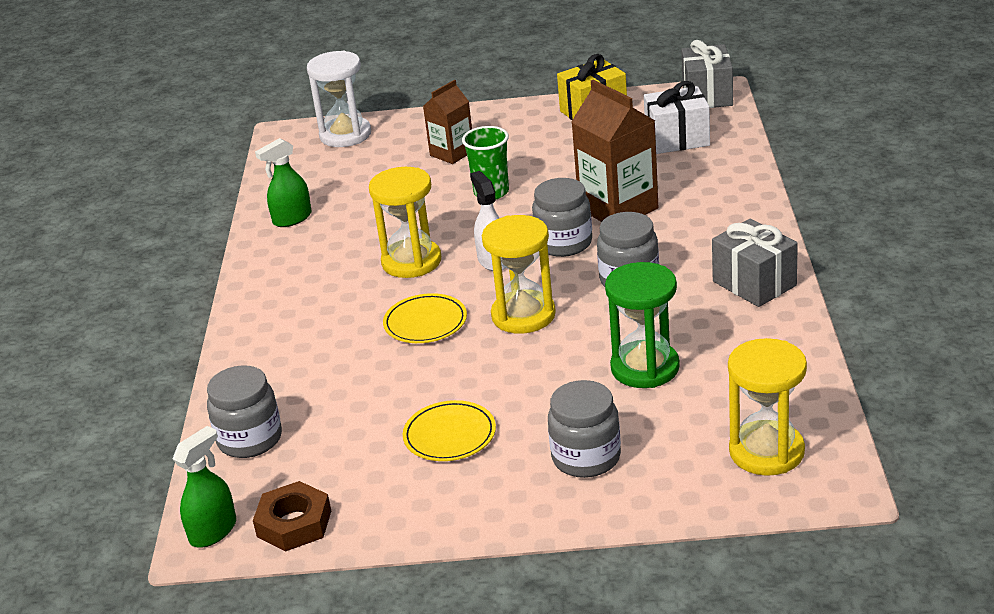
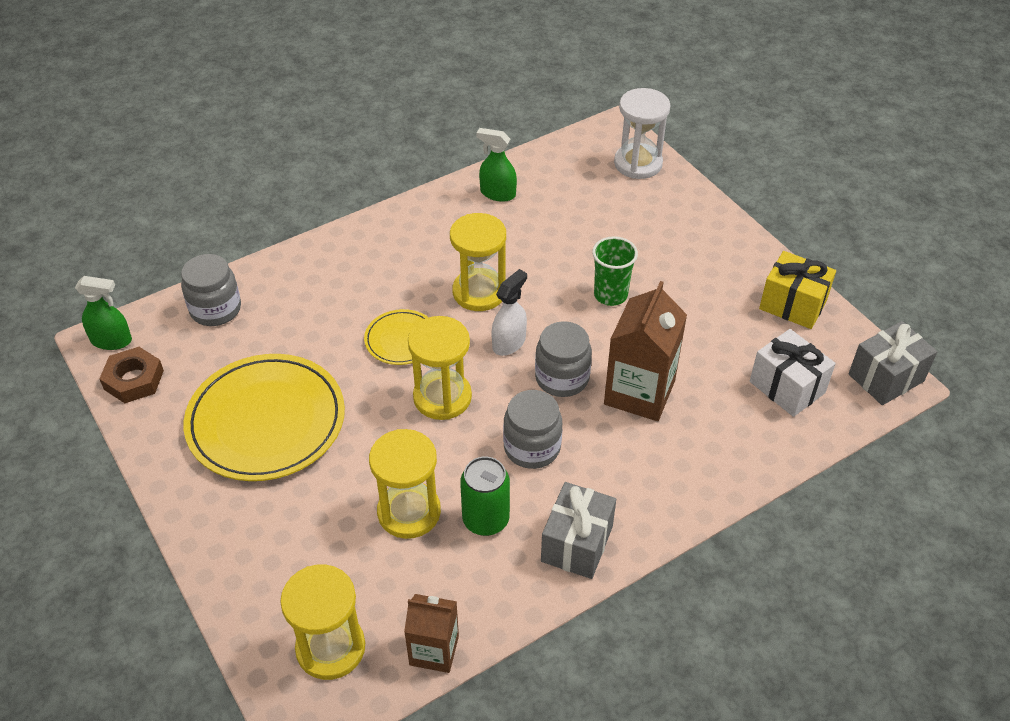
camera: 55 degrees right, 15 degrees up
(449, 435) = (266, 421): yellow plate -> yellow plate, size x2.03
(452, 153) = (655, 241): brown carton -> brown carton (434, 650)
(586, 457) = (273, 521): grey jar -> none
(645, 368) = (409, 512): green hourglass -> yellow hourglass
(689, 325) = (485, 520): none -> green can

